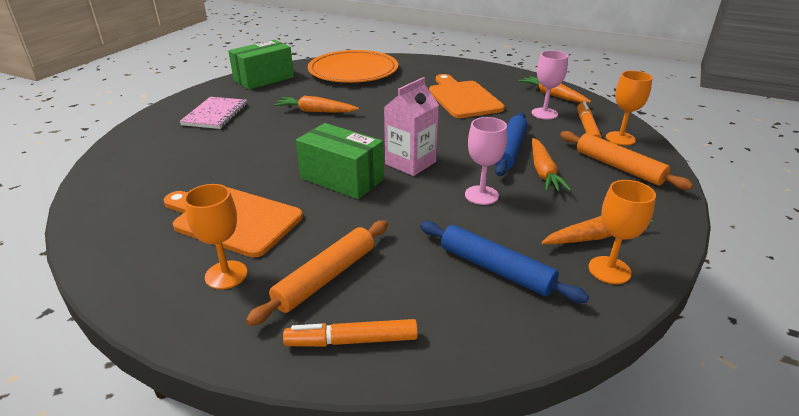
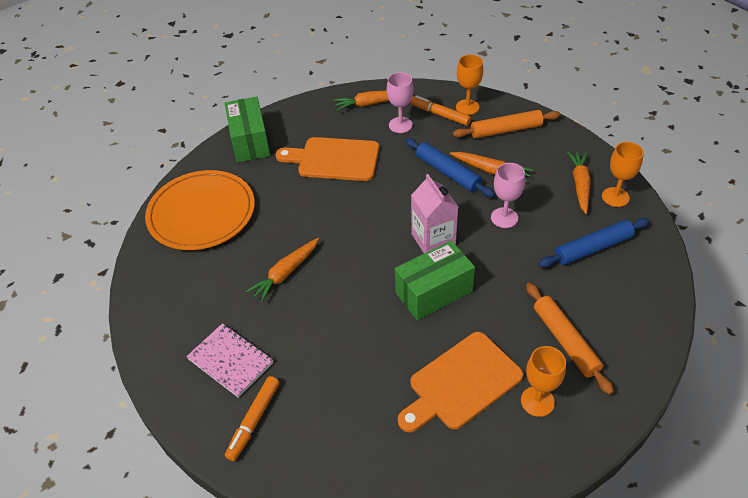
camera: 60 degrees left, 15 degrees up
(264, 79) = (159, 296): green box -> green box (250, 142)
(353, 341) = (634, 344): orange marker -> orange marker (254, 420)

